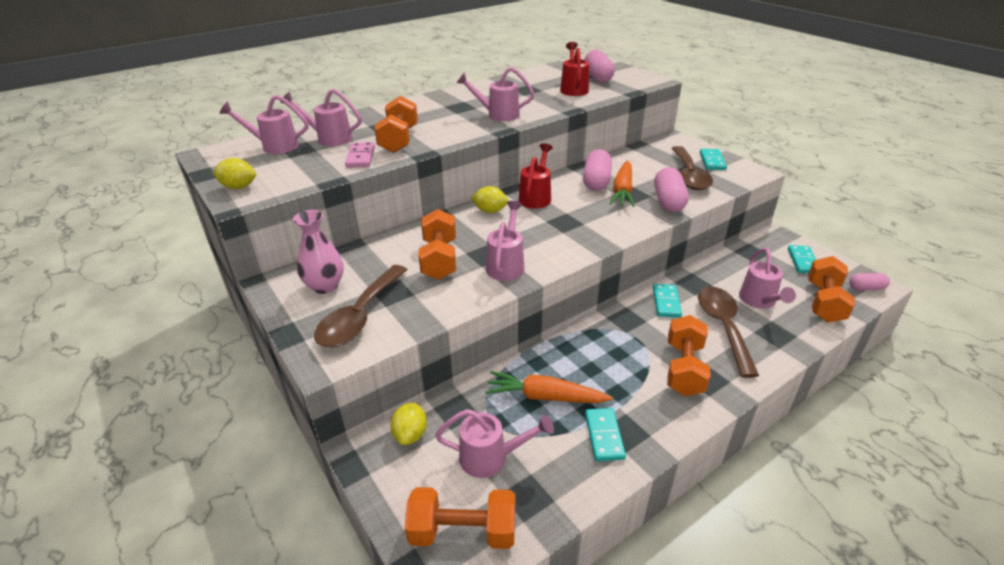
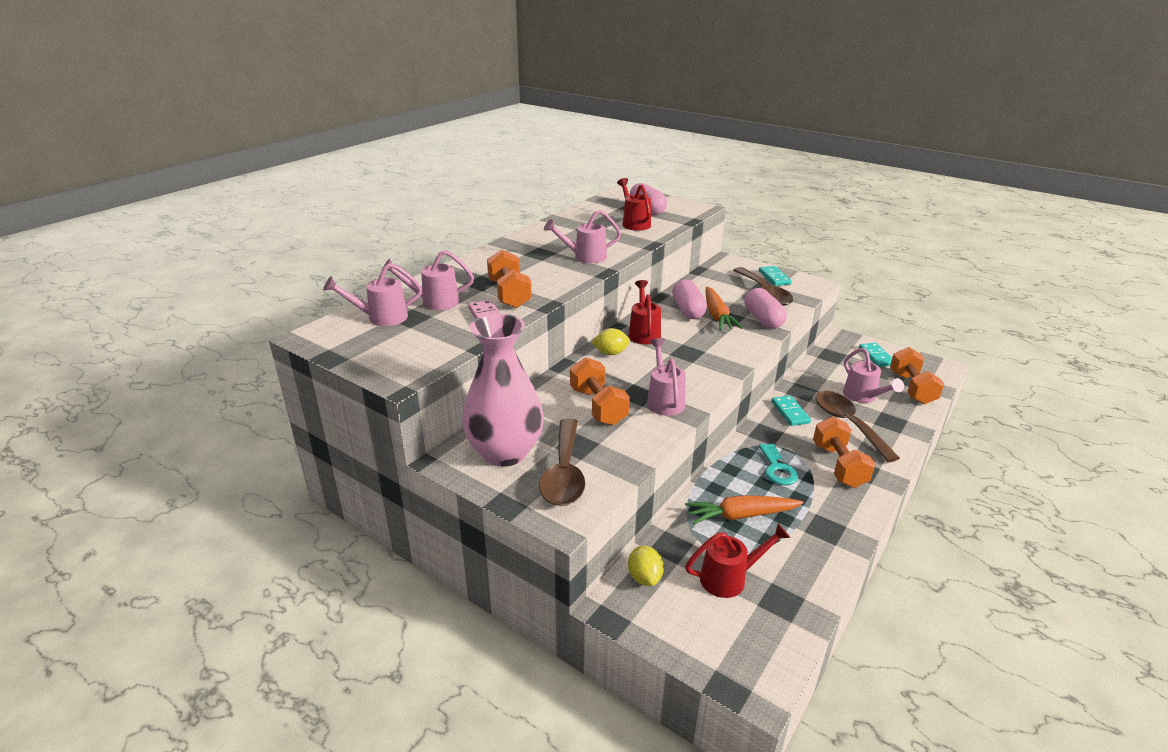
camera: 20 degrees left, 5 degrees down
(238, 187) = (385, 365): yellow lemon -> none
(325, 286) = (505, 452): pink vase -> pink vase, size x1.72
(463, 532) = (747, 645): orange dumbbell -> none
(491, 457) = (729, 578): pink watering can -> red watering can
(604, 436) = (810, 536): turquoise domino -> none
(614, 357) = (777, 469): none -> turquoise key
(866, 288) = (935, 370): pink capsule -> none

